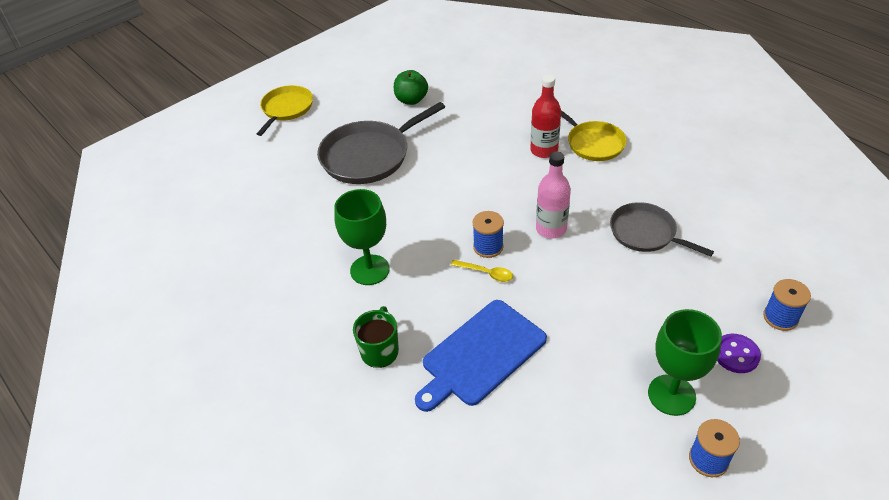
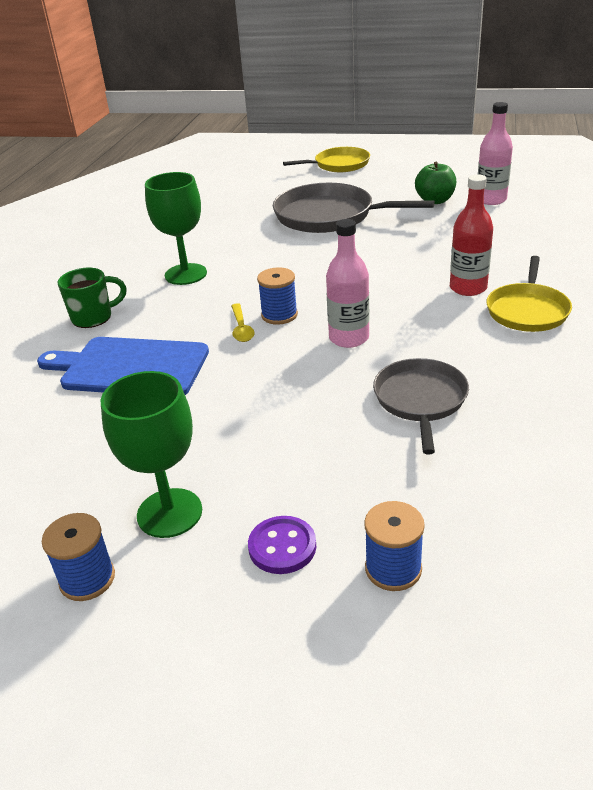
camera: 55 degrees right, 10 degrees down
(442, 78) = (491, 200): none -> pink bottle

